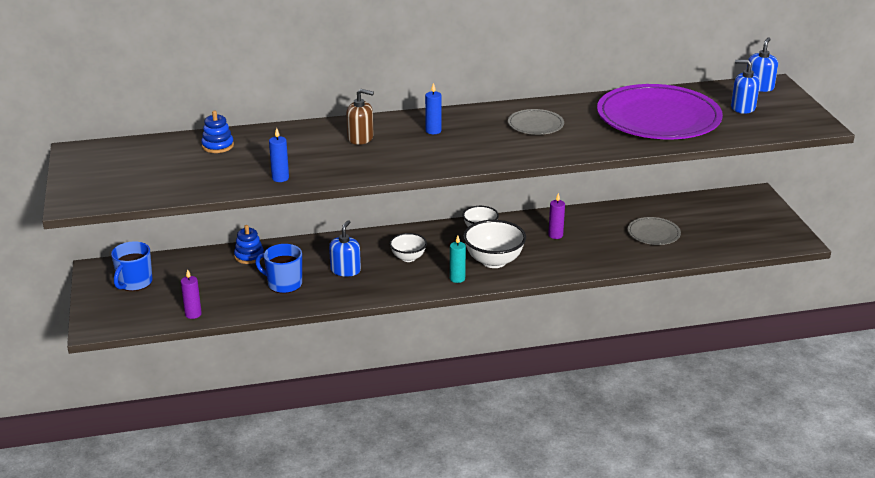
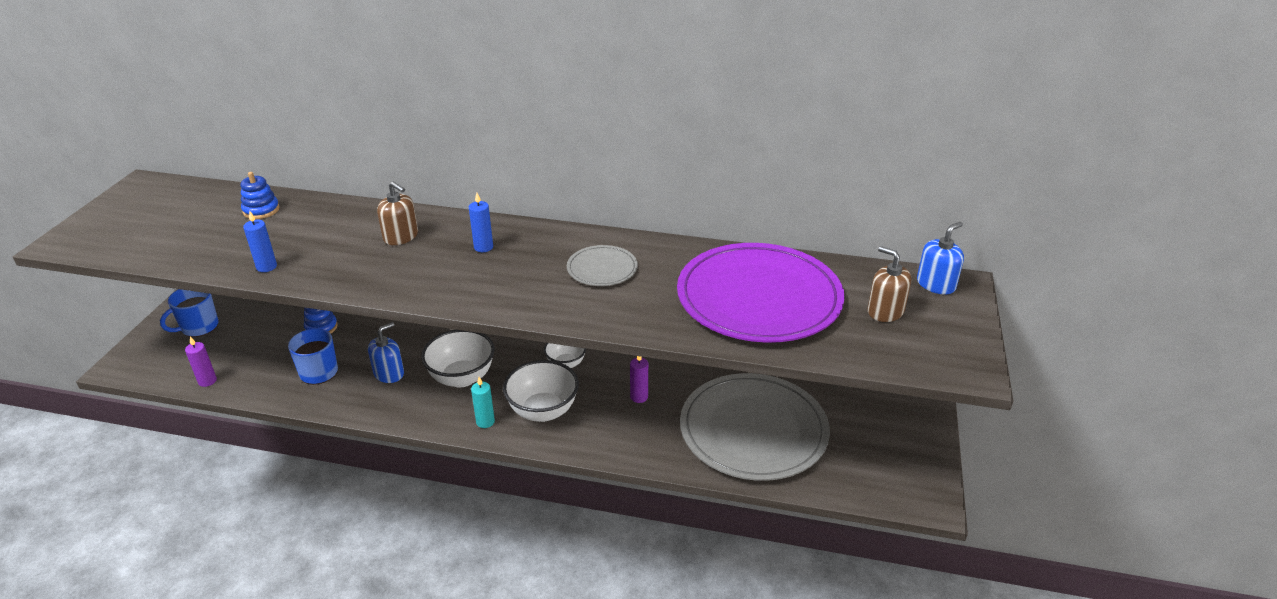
camera: 25 degrees right, 5 degrees up
(408, 258) = (462, 377): white bowl -> white bowl, size x1.66
(653, 233) = (753, 430): grey plate -> grey plate, size x2.22
(743, 108) = (885, 311): blue soap dispenser -> brown soap dispenser

